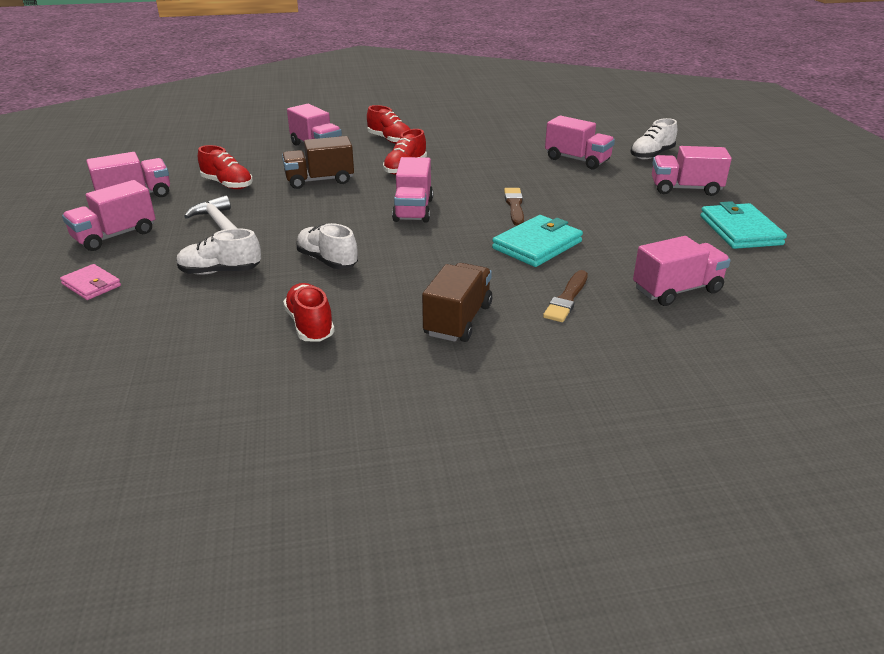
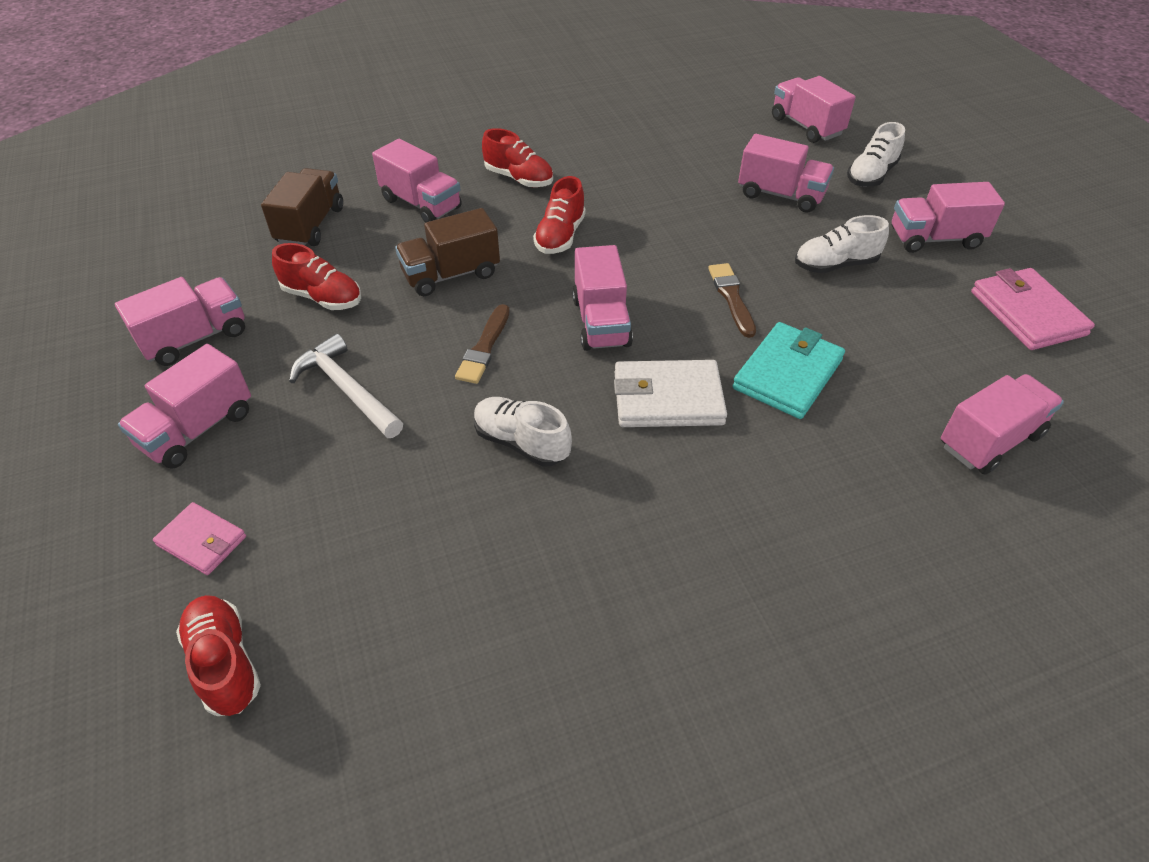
camera: 10 degrees left, 15 degrees up
(220, 271) = (379, 486): white shoe -> white shoe (835, 265)
(310, 325) = (545, 580): red shoe -> red shoe (225, 663)
(442, 249) = (668, 399): none -> white wallet
(458, 320) = (737, 540): brown truck -> brown truck (310, 225)
(567, 299) = (861, 476): brown brush -> brown brush (484, 347)
(614, 129) = (806, 126): none -> pink truck
(740, 230) = (1027, 313): turquoise wallet -> pink wallet

